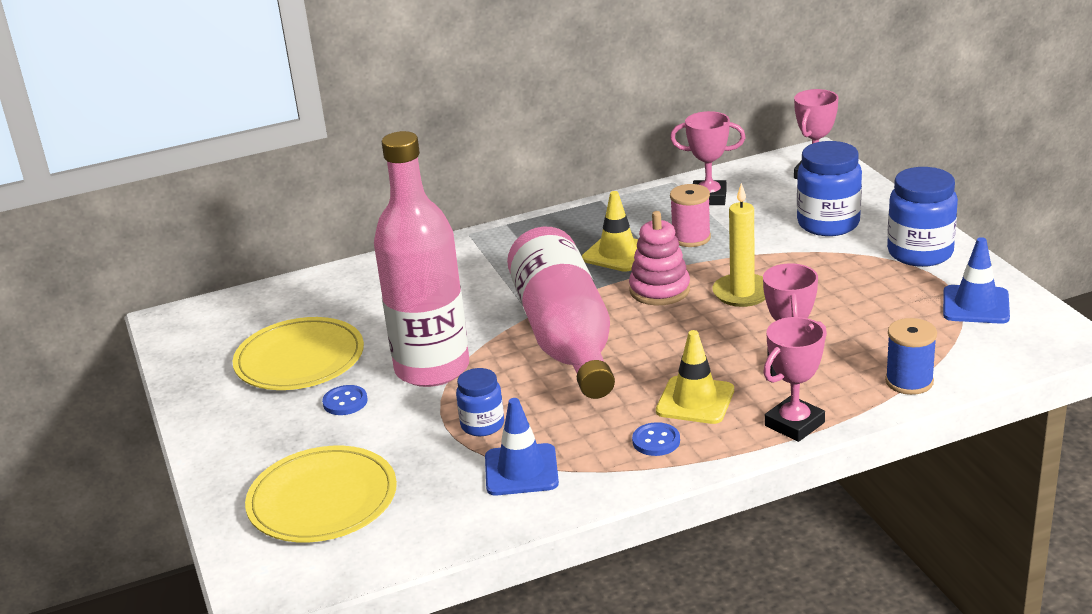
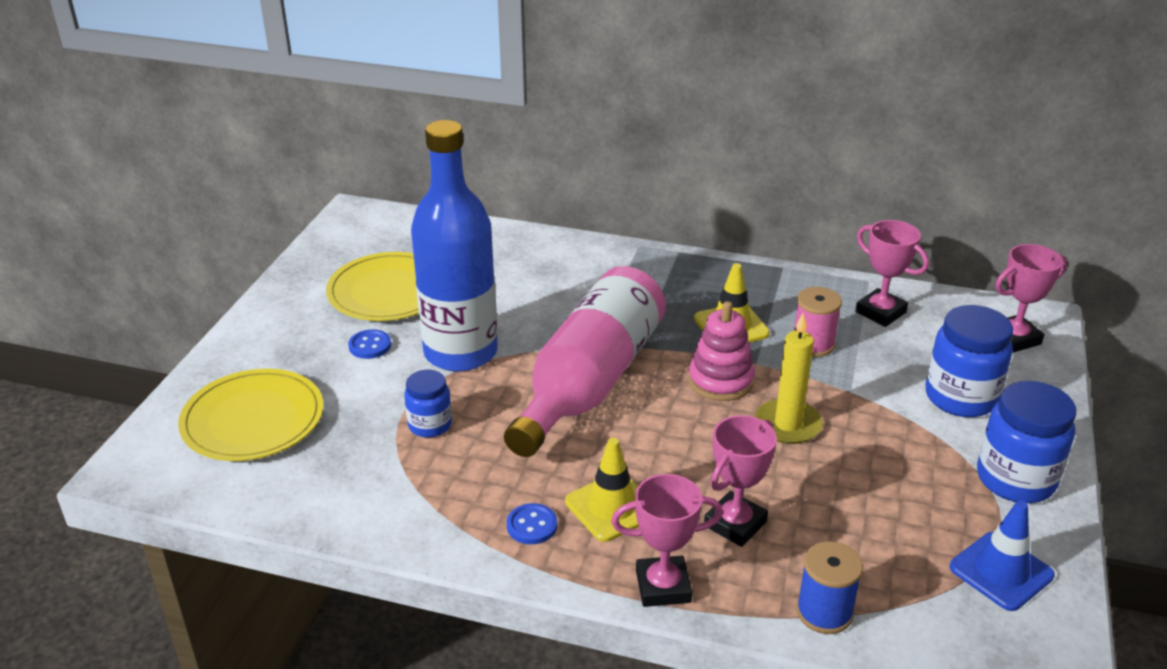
camera: 35 degrees right, 5 degrees up
(432, 368) = (461, 352): pink bottle -> blue bottle
(521, 470) = (403, 484): blue traffic cone -> none

